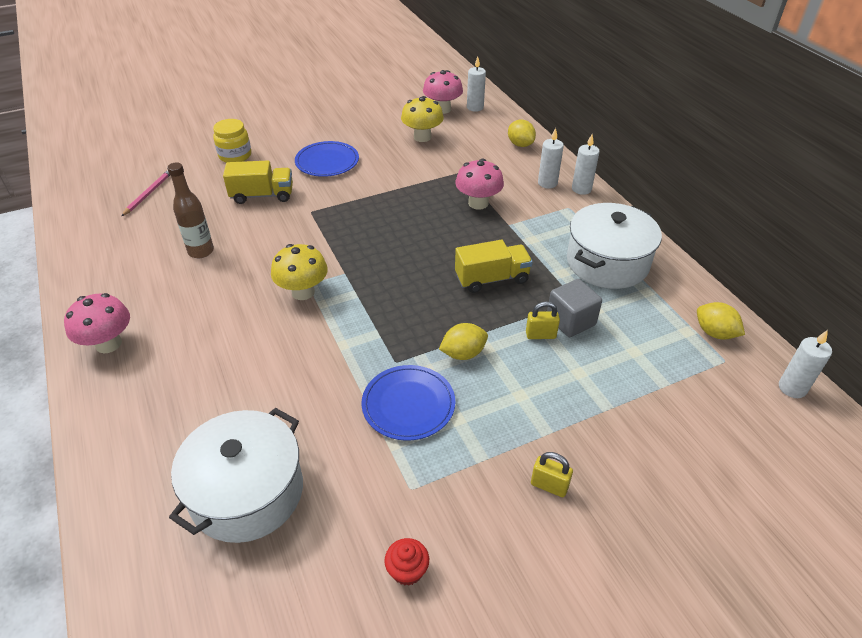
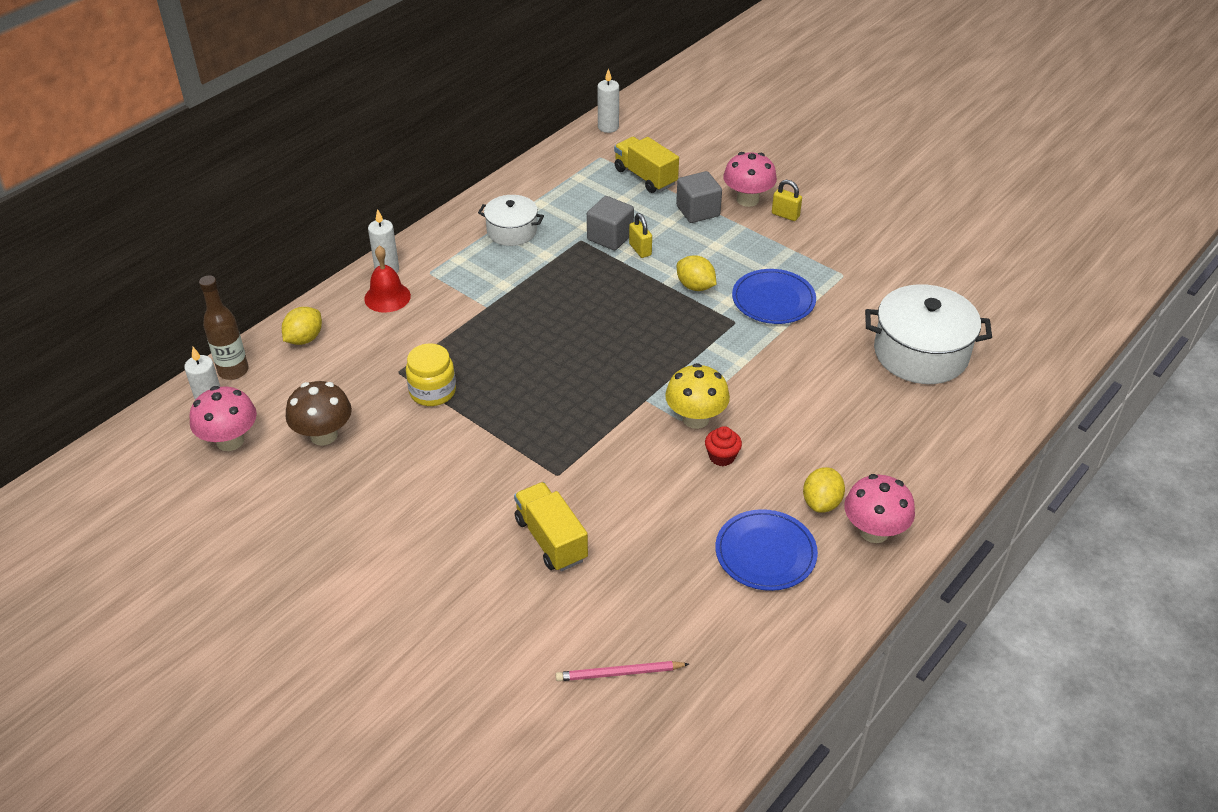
camera: 115 degrees left, 0 degrees up
(201, 251) = (693, 539): brown bottle -> brown bottle (233, 371)
(235, 155) = (470, 625): yellow jar -> yellow jar (432, 391)
(327, 161) = (435, 509): blue plate -> blue plate (765, 553)
(407, 570) = (900, 257): red cupcake -> red cupcake (722, 457)
(422, 137) = (324, 435): yellow mushroom -> brown mushroom
(478, 203) = (459, 339): pink mushroom -> pink mushroom (747, 200)
(492, 279) = (585, 295): yellow truck -> yellow truck (645, 177)
(547, 183) = (387, 297): white candle -> red bell
(549, 486) = (785, 215): yellow padlock -> yellow padlock turned 60 degrees counterclockwise
(589, 405) = (698, 211): none -> grey cube
(607, 262) = (512, 231): white pot -> white pot, size x0.59
(714, 333) = (571, 164): yellow lemon -> yellow lemon (821, 503)

